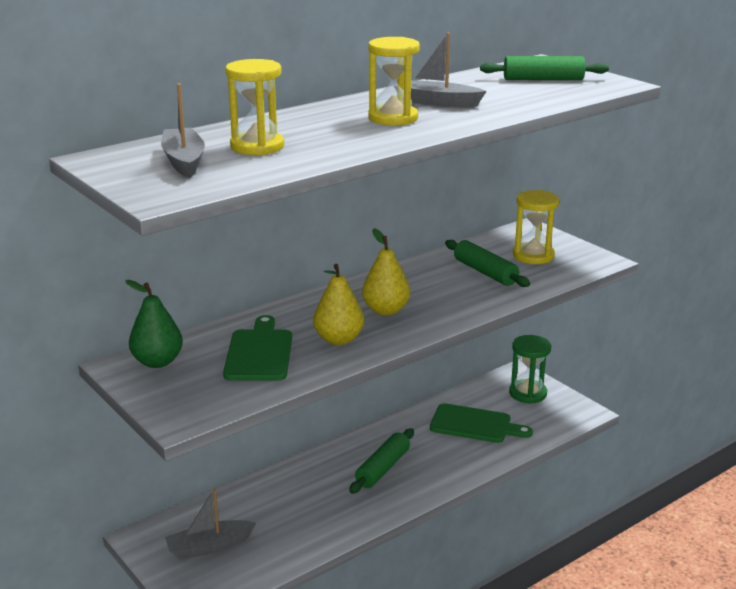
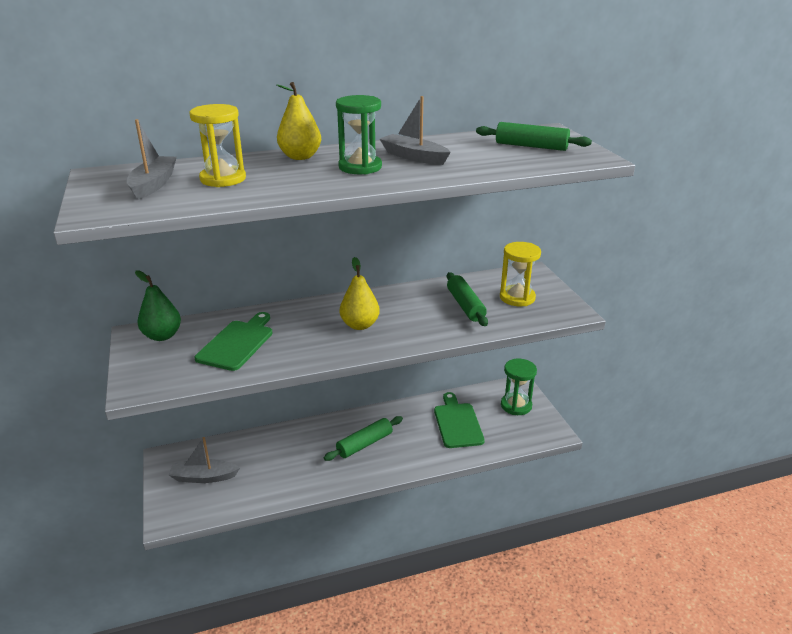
camera: 20 degrees right, 5 degrees up
(338, 339) = (304, 344): yellow pear -> yellow pear (300, 157)
(393, 118) = (360, 167): yellow hourglass -> green hourglass
(474, 424) = (457, 423): green cutting board -> green cutting board turned 135 degrees counterclockwise

